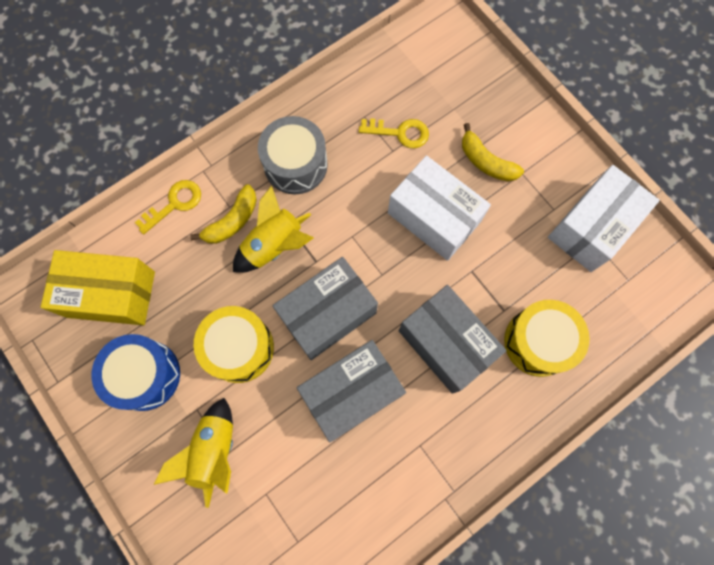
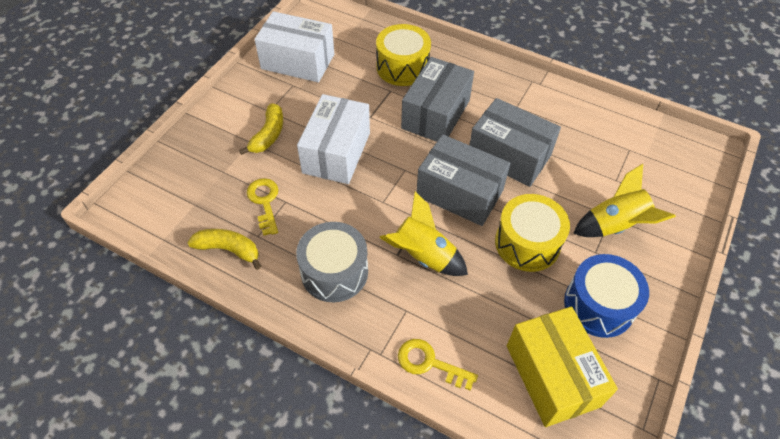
camera: 115 degrees left, 20 degrees down
(232, 221) = (419, 301): yellow banana -> yellow banana (229, 249)

